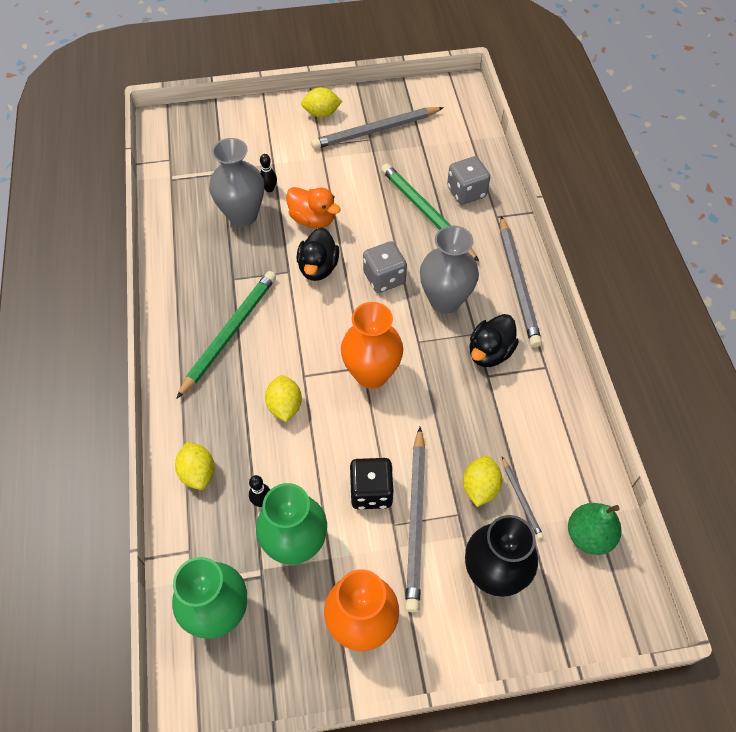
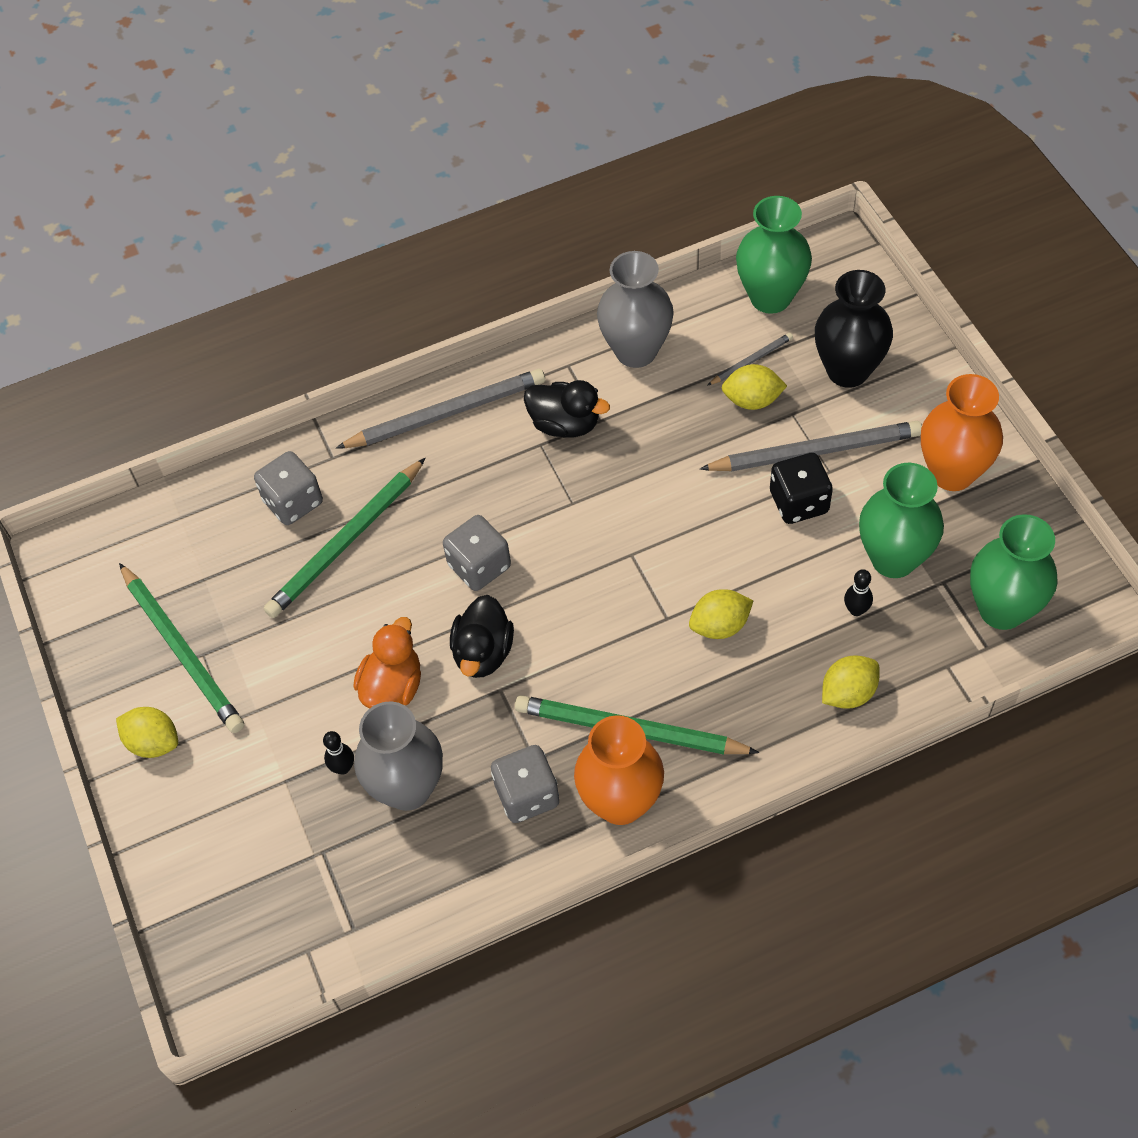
camera: 100 degrees left, 0 degrees up
(211, 270) = (527, 795): none -> grey dice
(318, 268) = (483, 652): black duck -> black duck turned 105 degrees clockwise
(321, 113) = (153, 742): yellow lemon -> yellow lemon turned 45 degrees counterclockwise
(371, 374) = (639, 542): orange vase -> orange vase (620, 802)
(376, 131) = (182, 650): grey pencil -> green pencil
(445, 300) = (497, 487): grey vase -> grey vase (636, 351)
(589, 536) = (770, 297): green pear -> green vase

